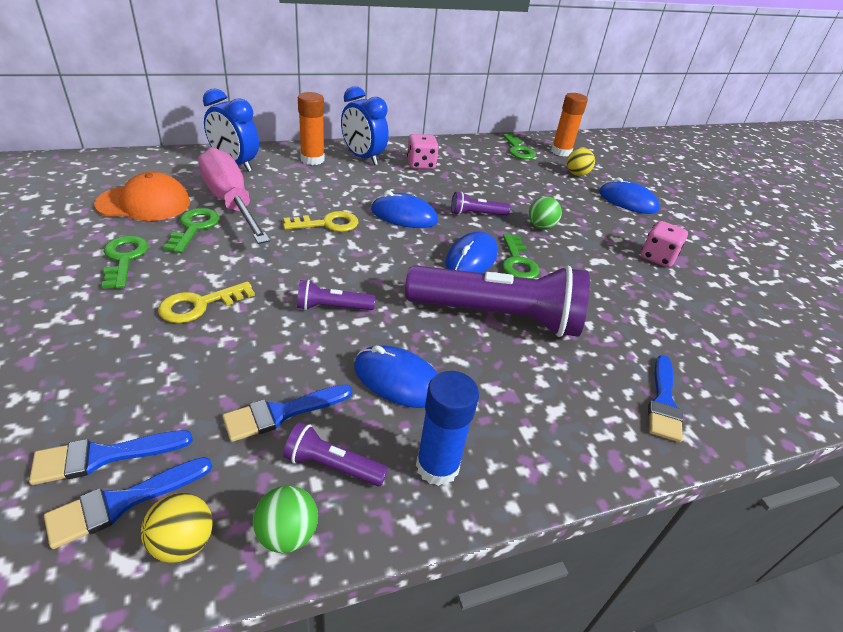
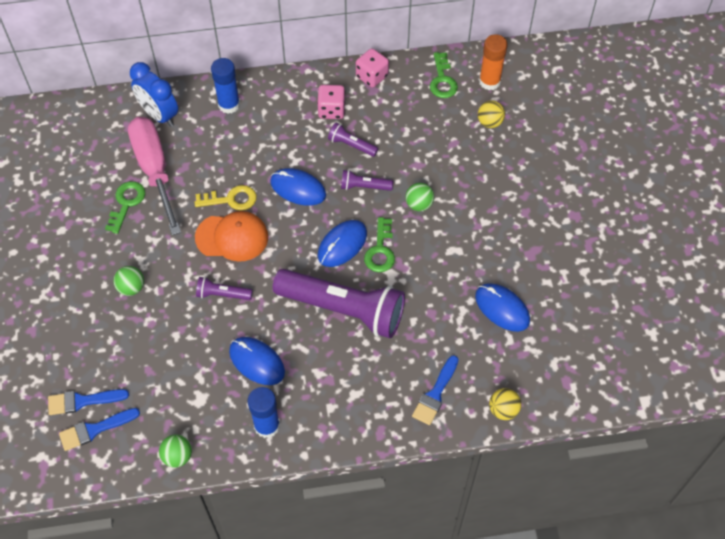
camera: 15 degrees right, 20 degrees up
(124, 258) = (78, 238): green key -> none
(144, 203) = (87, 172): orange cap -> orange cap (232, 237)
(183, 542) = (126, 454): yellow ball -> yellow ball (503, 410)
(199, 305) = (131, 287): yellow key -> green ball
(281, 413) = (180, 381): blue brush -> none
(312, 159) = (229, 105): orange glue stick -> blue glue stick
(332, 466) = (206, 419): purple flashlight -> purple flashlight (351, 145)
(363, 158) = (277, 100): blue clock -> none
(627, 201) = (524, 167): blue mouse -> blue mouse (502, 308)
(657, 257) = (511, 248): pink dice -> pink dice (372, 76)

